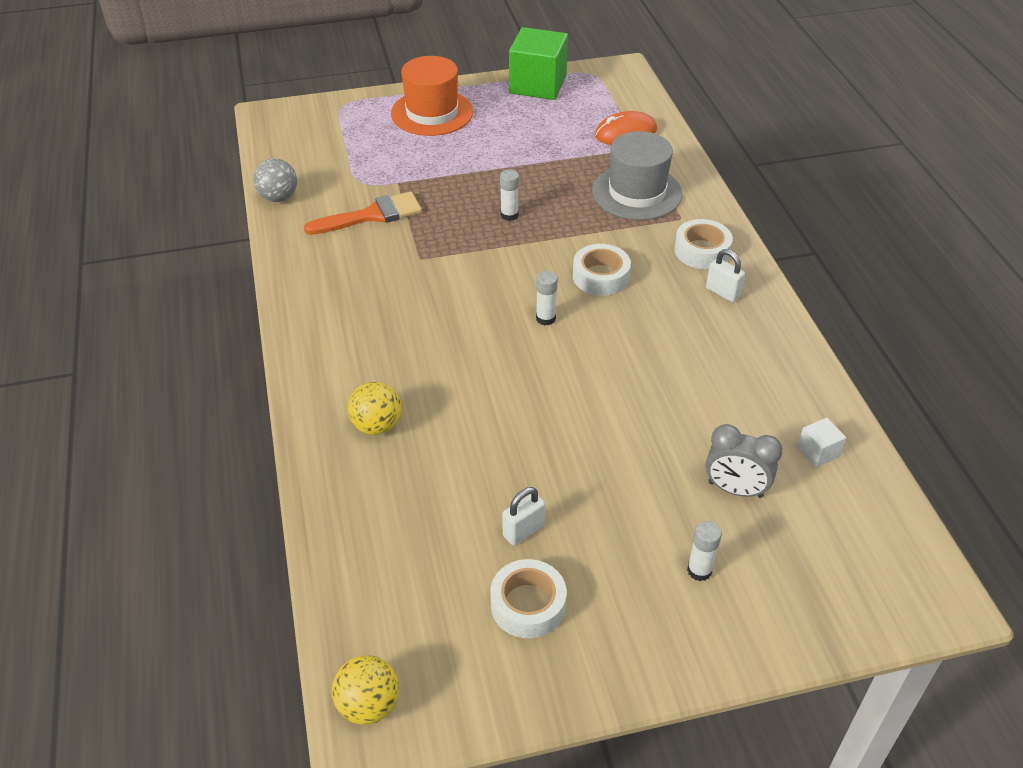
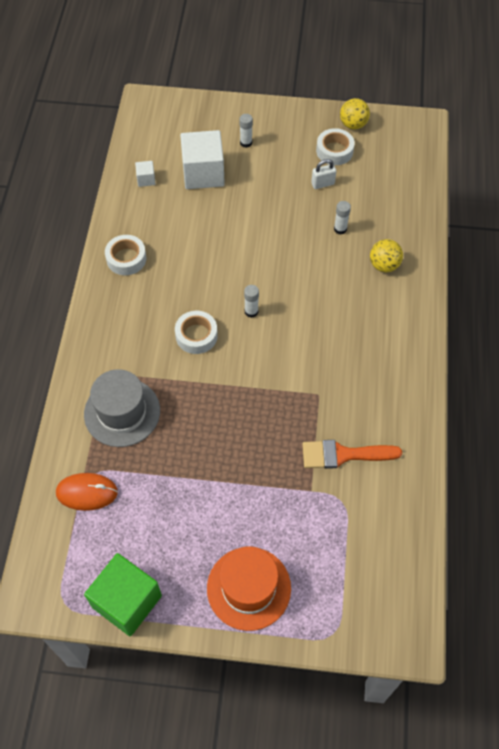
camera: 160 degrees left, 15 degrees up
(278, 197) = (417, 504): grey ball -> none
(368, 705) = (419, 132): yellow ball -> yellow ball (353, 124)
(509, 215) = (234, 419): white glue stick -> white glue stick (340, 229)
(702, 251) = (112, 336): white tape -> white tape (126, 259)
(722, 292) = (123, 296): white padlock -> none
(735, 489) = (203, 173): grey clock -> white cube

